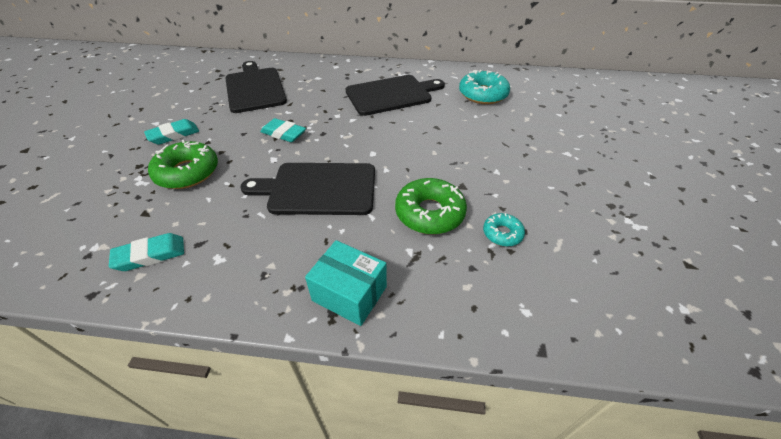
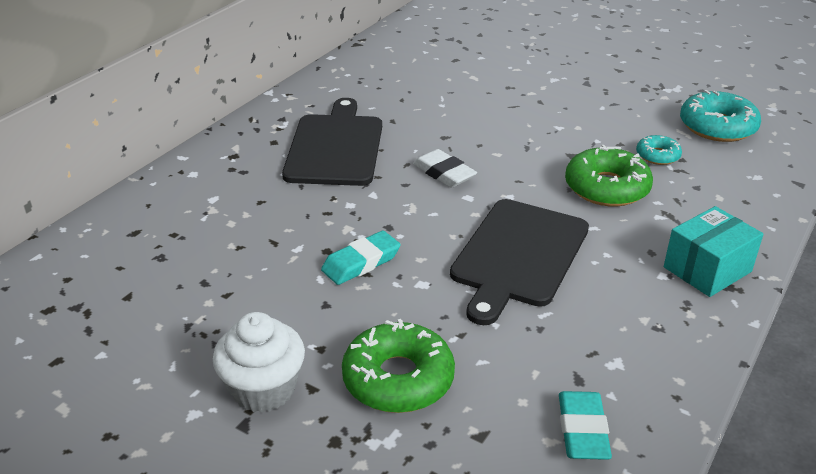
camera: 65 degrees left, 10 degrees down
(174, 135) = (264, 389): turquoise eraser -> white cupcake
(255, 88) = (180, 271): black cutting board -> none
(392, 137) = (444, 173): none -> white eraser
(483, 94) = (398, 85): turquoise donut -> turquoise donut (717, 127)

